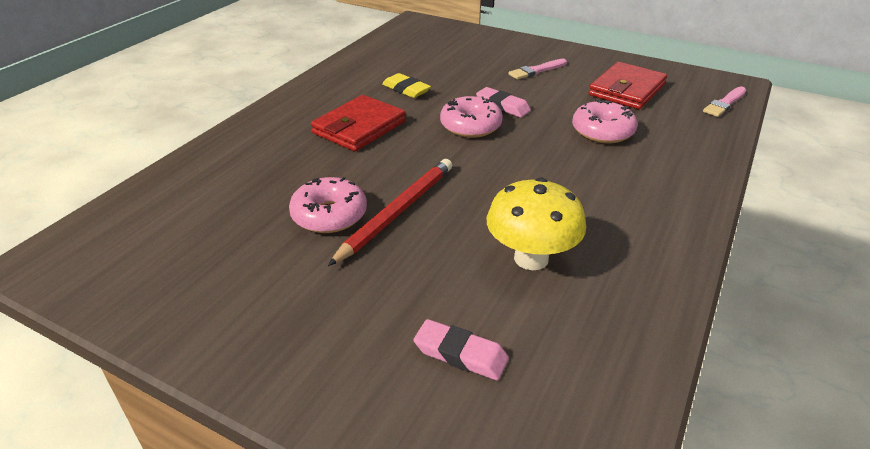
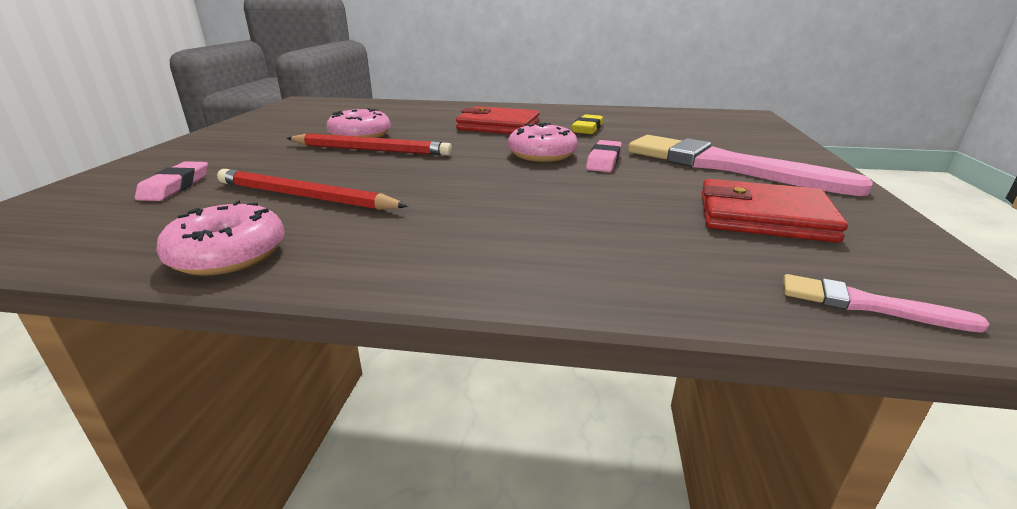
camera: 70 degrees right, 10 degrees down
(531, 258) = (304, 197): yellow mushroom -> red pencil
(536, 70) = (725, 166): pink brush -> pink brush, size x2.29
(602, 131) = (604, 210): pink donut -> pink donut (228, 255)

